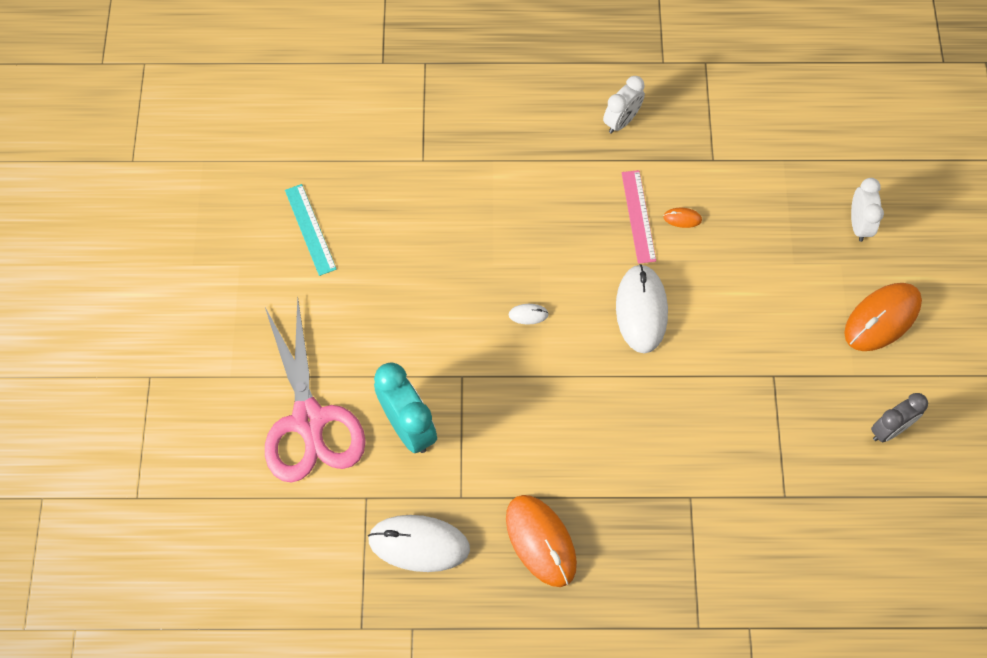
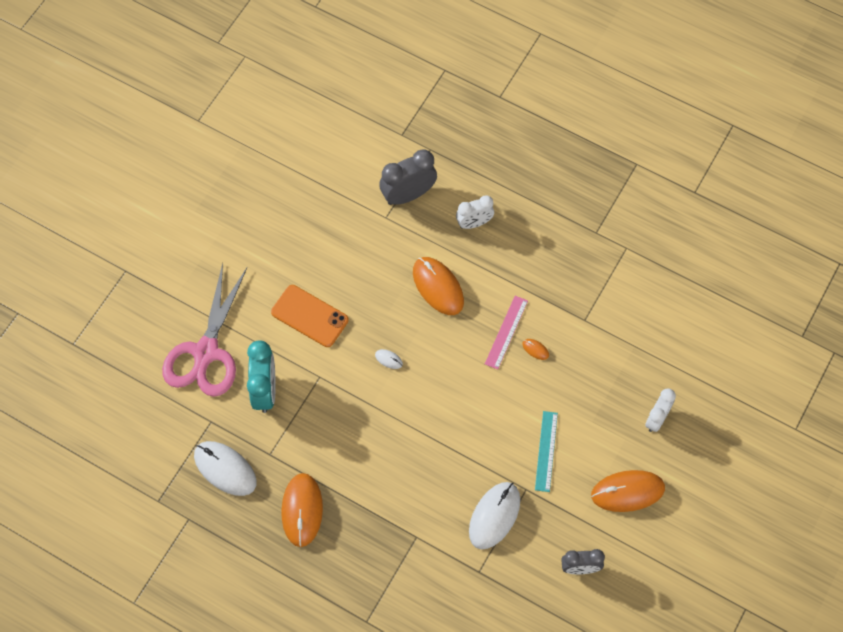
camera: 30 degrees right, 0 degrees up
(310, 229) = (283, 226): turquoise ruler -> turquoise ruler (546, 451)
(406, 314) = (309, 316): none -> orange phone
(432, 123) = (408, 195): none -> grey clock
(531, 206) = (438, 287): none -> orange mouse
(621, 121) = (538, 260): white clock -> white clock (474, 223)
(641, 310) = (466, 397): white mouse -> white mouse (494, 516)

